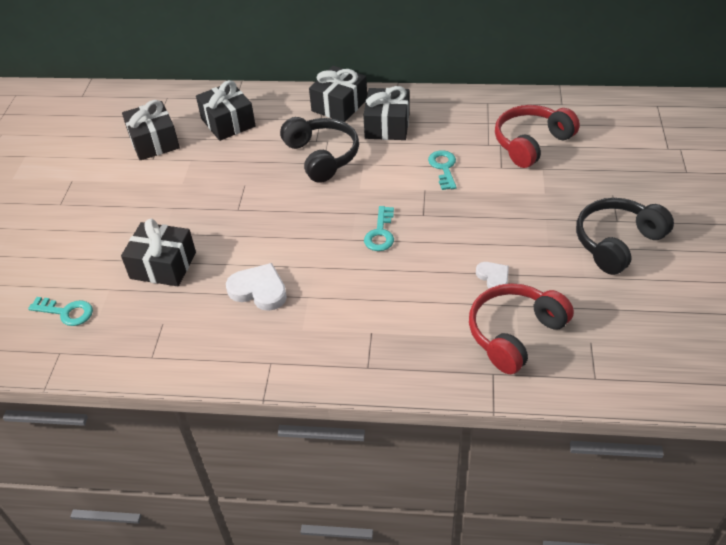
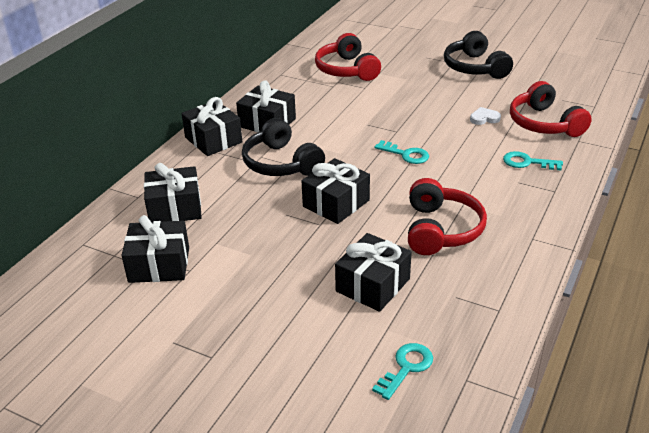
camera: 70 degrees left, 10 degrees down
(259, 290) = (440, 230): white heart -> red headphones
(273, 209) = (336, 203): none -> black gift
(322, 156) = (281, 163): black headphones -> black headphones turned 120 degrees counterclockwise
(443, 167) = (346, 110): turquoise key -> turquoise key (527, 162)

